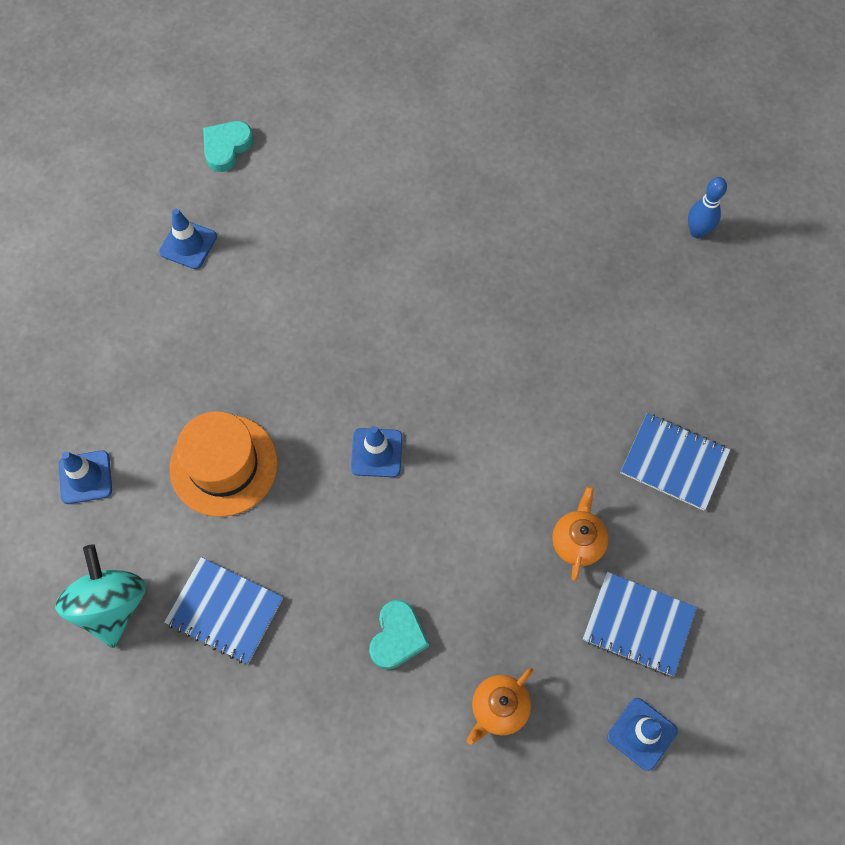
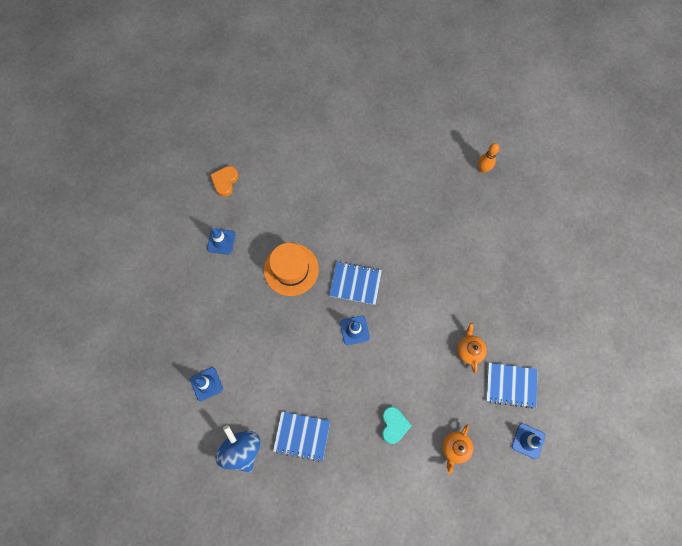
camera: 15 degrees left, 5 degrees up
(111, 605) = (242, 449): turquoise spinning top -> blue spinning top
(223, 465) = (277, 358): orange hat -> orange hat (291, 269)
(226, 147) = (225, 182): turquoise heart -> orange heart
(674, 462) = (505, 296): blue notebook -> blue notebook (355, 283)
(697, 232) = (482, 169): blue bowling pin -> orange bowling pin

